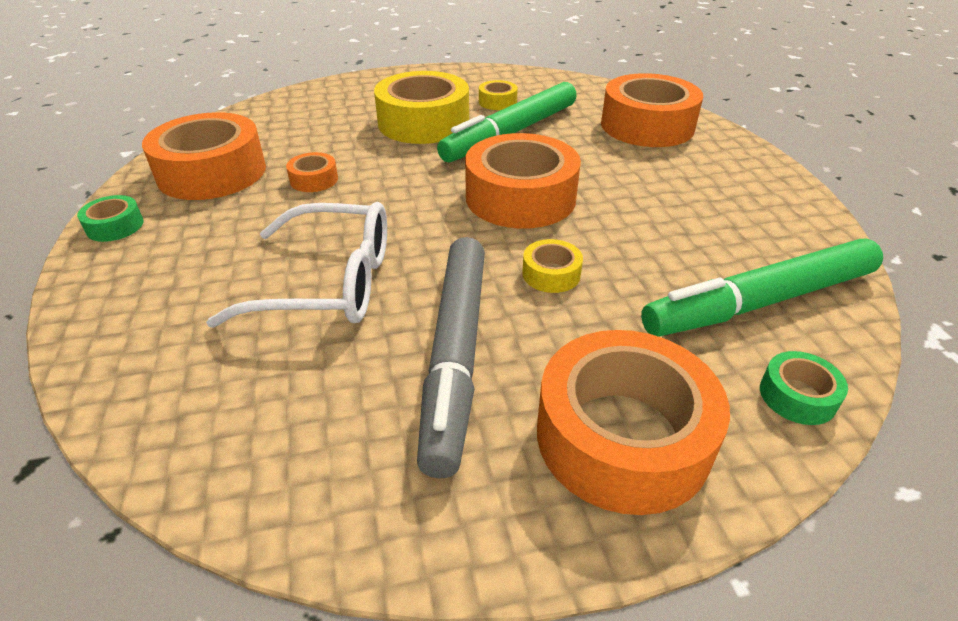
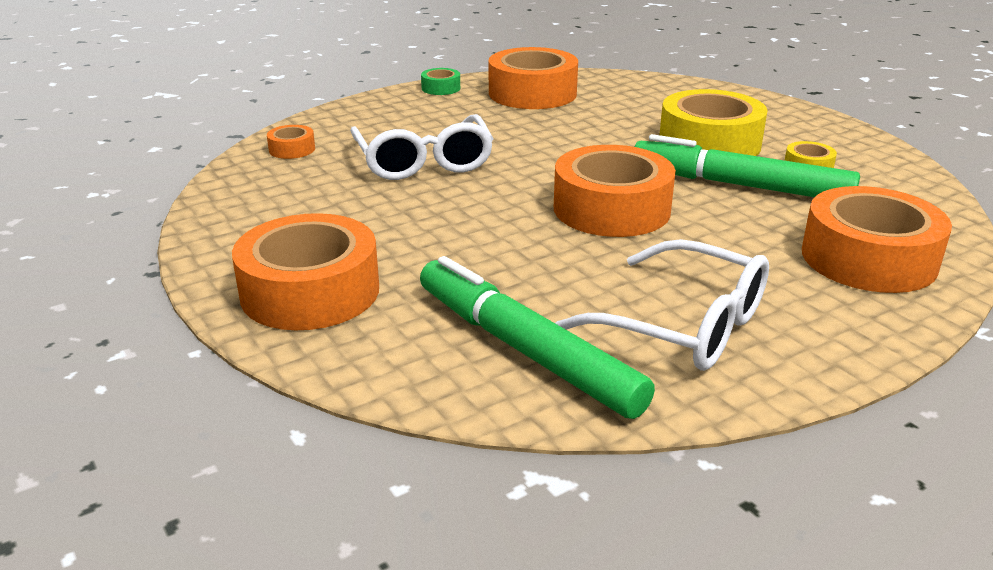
camera: 70 degrees right, 10 degrees down
(314, 180) = (556, 126): orange tape -> orange tape (292, 149)
(456, 354) = (369, 219): grey marker -> none
(551, 274) = (495, 240): yellow tape -> none
(727, 217) = (683, 325): none -> white glasses
(797, 396) = (390, 371): green tape -> none

